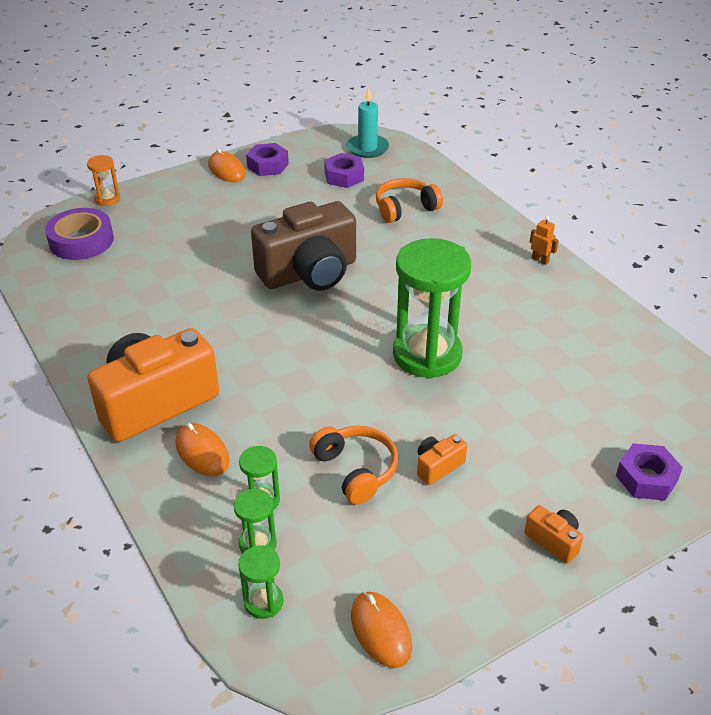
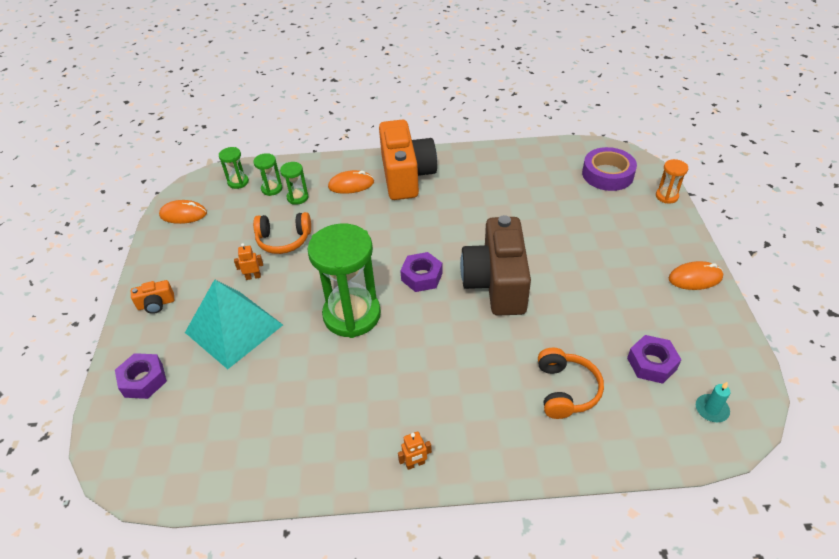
camera: 120 degrees right, 5 degrees up
(268, 165) = (695, 310): purple nut -> purple nut (422, 276)
(367, 148) = (711, 409): turquoise candle -> turquoise candle, size x0.60
(438, 466) = (253, 277): orange camera -> orange robot
(521, 440) = (234, 328): none -> turquoise pyramid

